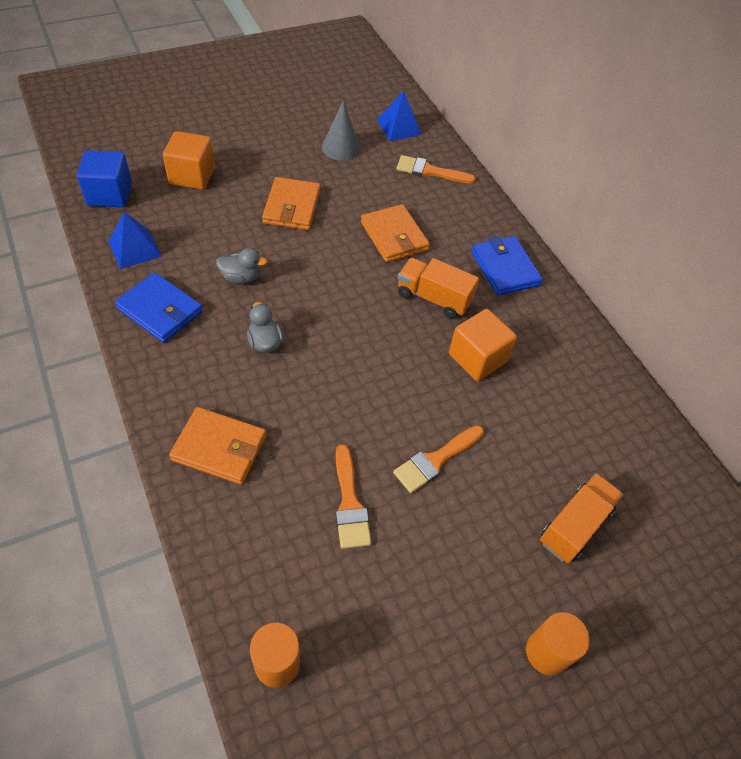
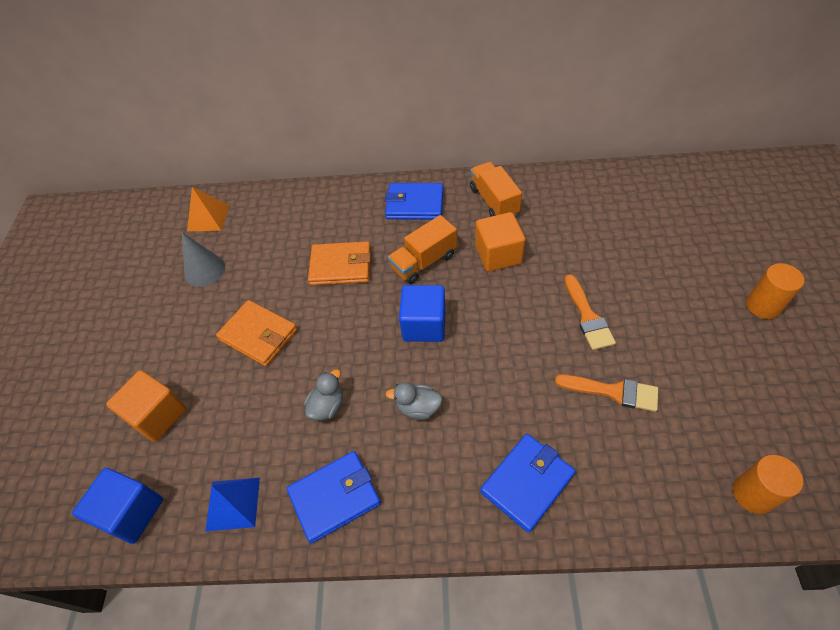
camera: 55 degrees left, 0 degrees up
(219, 448) = (527, 483): orange wallet -> blue wallet
(357, 320) = (424, 325): none -> blue cube
(399, 127) = (208, 218): blue pyramid -> orange pyramid
(430, 171) = (278, 214): orange brush -> none
(575, 526) = (666, 252): orange truck -> orange truck (494, 201)

